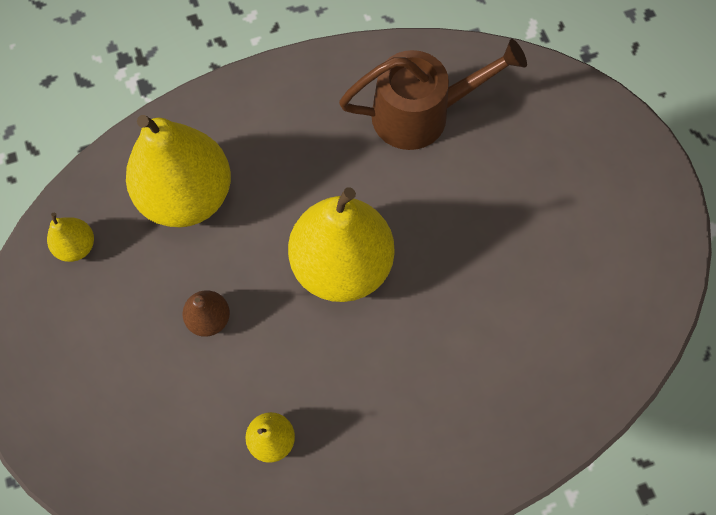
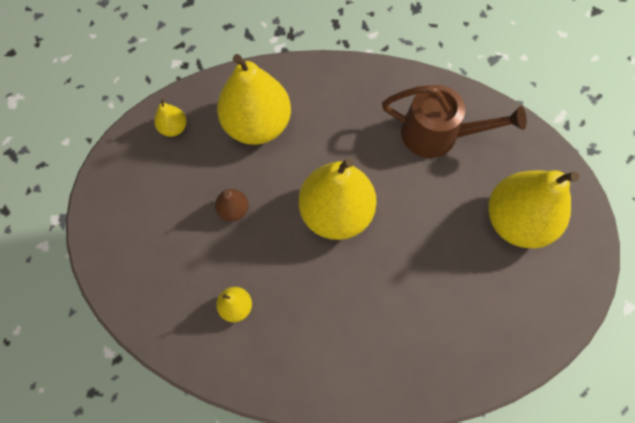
camera: 25 degrees right, 0 degrees up
(562, 180) = (517, 221): none -> yellow pear

